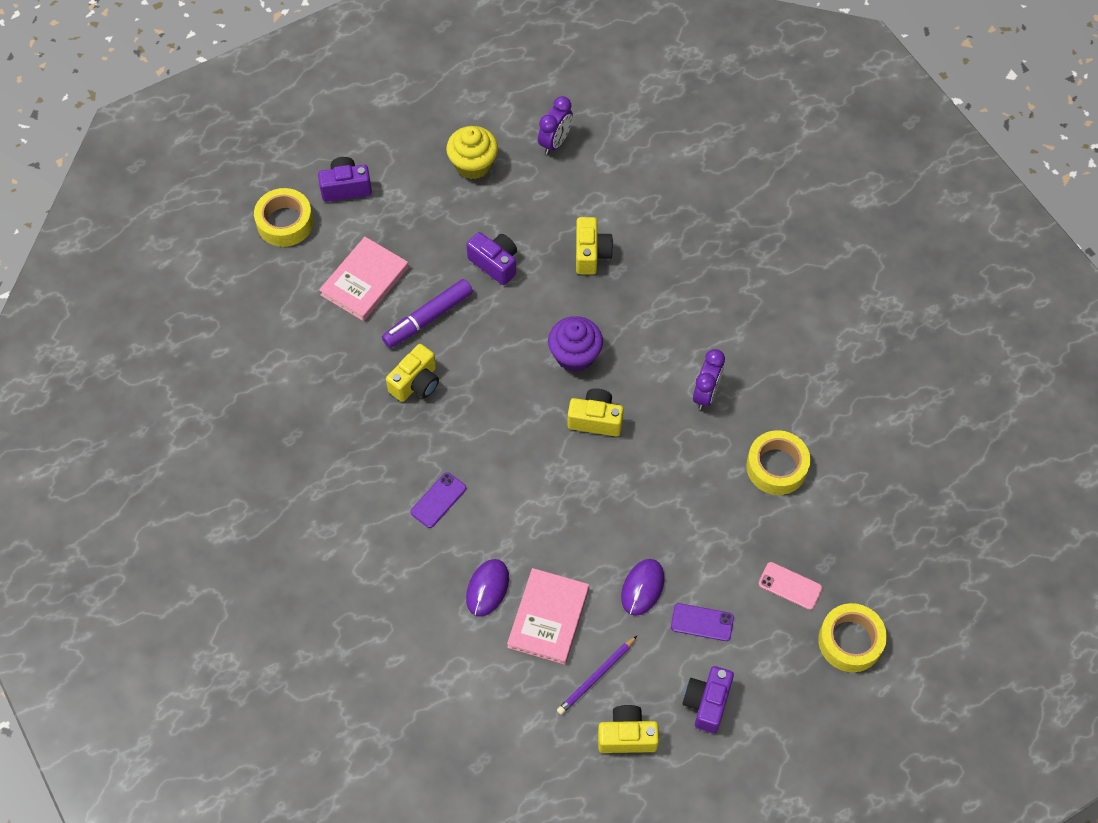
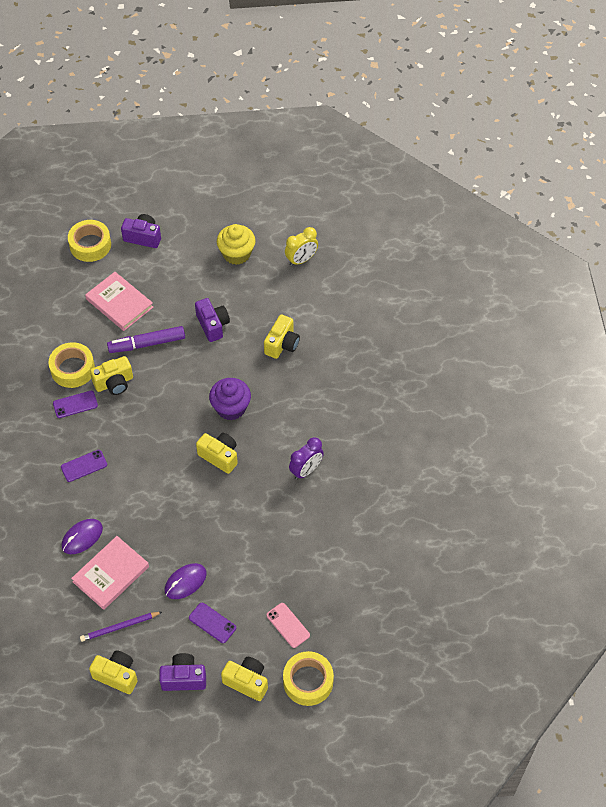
camera: 25 degrees right, 5 degrees down
(364, 281) = (119, 303): pink book -> pink book turned 75 degrees clockwise
(383, 429) = (75, 404): none -> purple phone
(555, 142) = (301, 260): purple clock -> yellow clock
(707, 703) = (184, 678): purple camera -> purple camera turned 45 degrees clockwise
(776, 467) = (326, 540): yellow tape -> yellow tape (72, 369)
(781, 673) = (247, 682): none -> yellow camera

